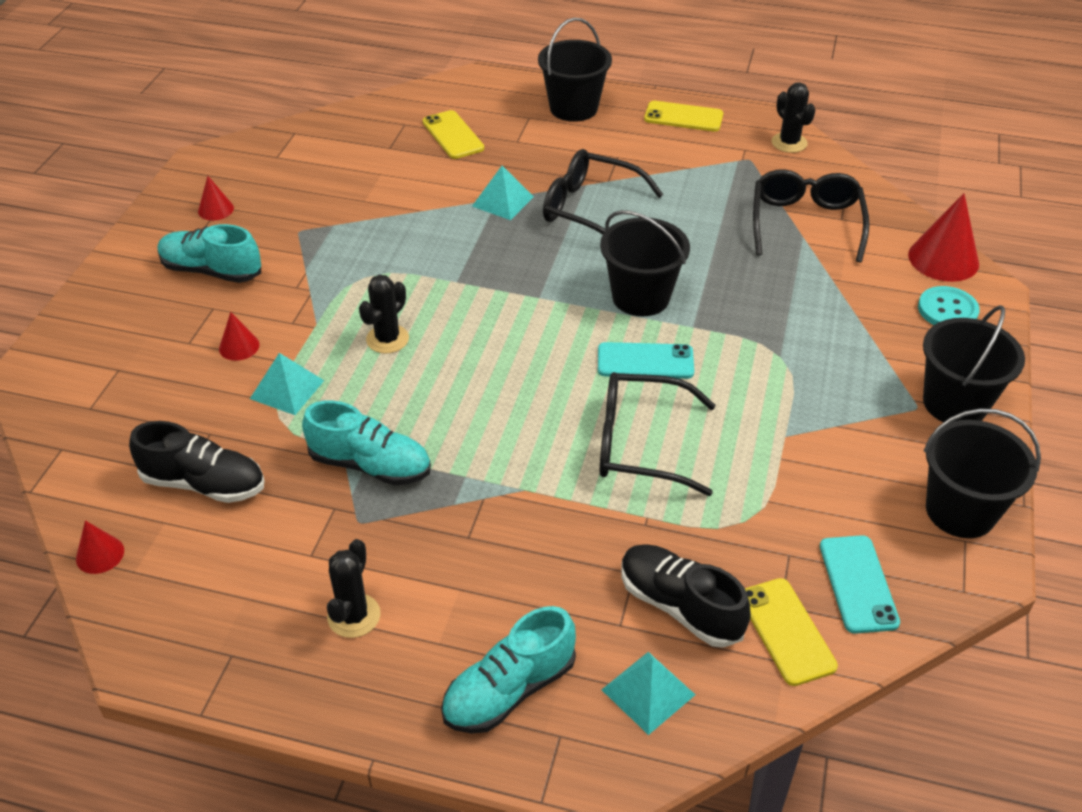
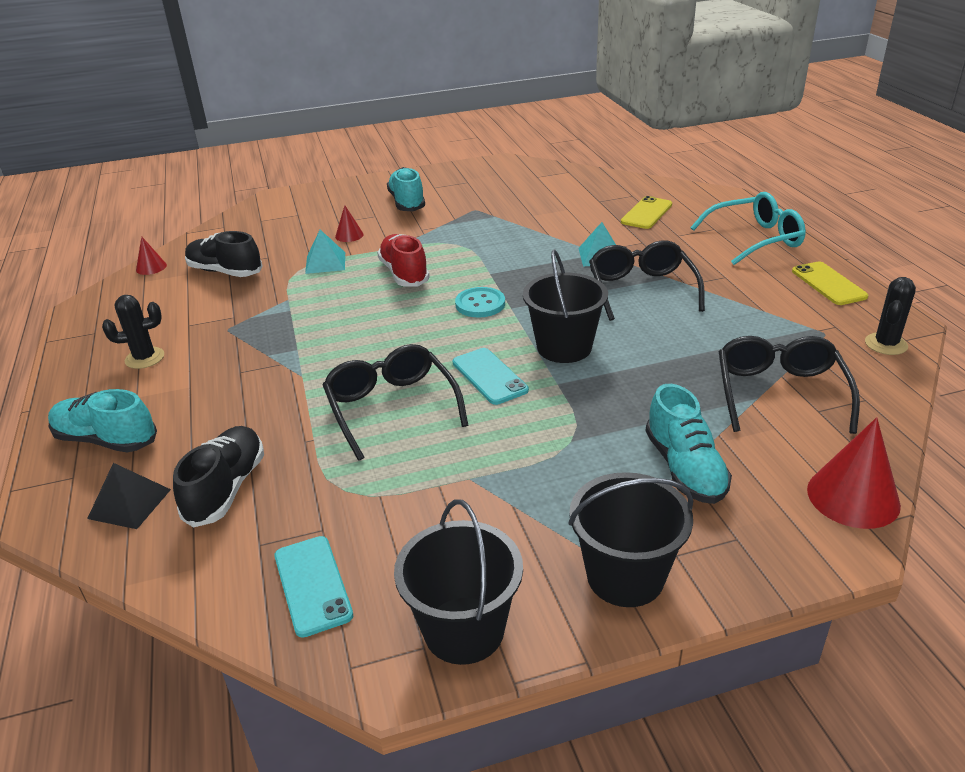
camera: 60 degrees right, 10 degrees down
(204, 483) = (225, 272): black shoe -> black shoe turned 135 degrees clockwise
(215, 209) = (463, 182): red cone -> none
(370, 465) = (280, 313): turquoise shoe -> turquoise shoe (685, 468)
(387, 339) = (404, 273): black cactus -> red shoe
(573, 108) = (755, 239): black bucket -> turquoise glasses
(648, 692) = (129, 504): turquoise pyramid -> black pyramid
(786, 631) = (229, 557): yellow phone -> none
(805, 223) = (779, 392): black glasses -> black glasses turned 60 degrees counterclockwise
(858, 584) = (313, 585): turquoise phone -> turquoise phone turned 75 degrees counterclockwise
(947, 310) = (770, 526): turquoise button -> turquoise button (480, 304)

